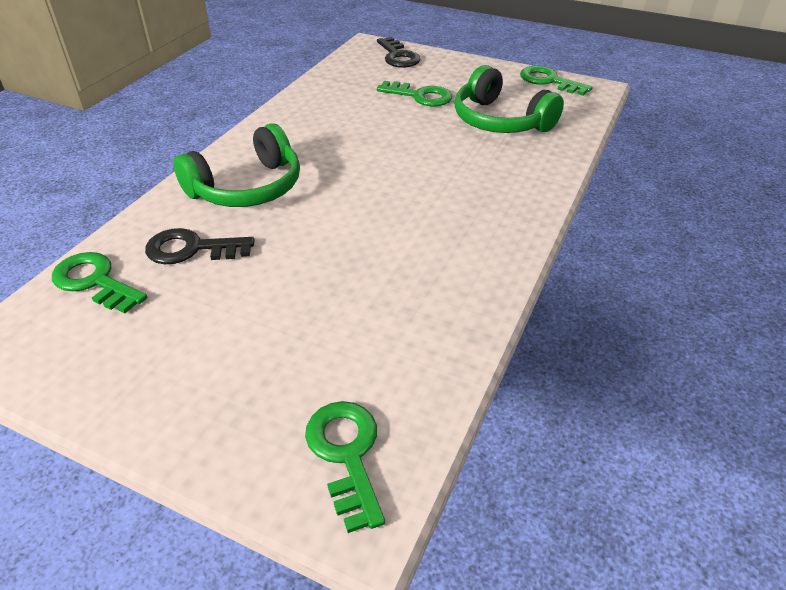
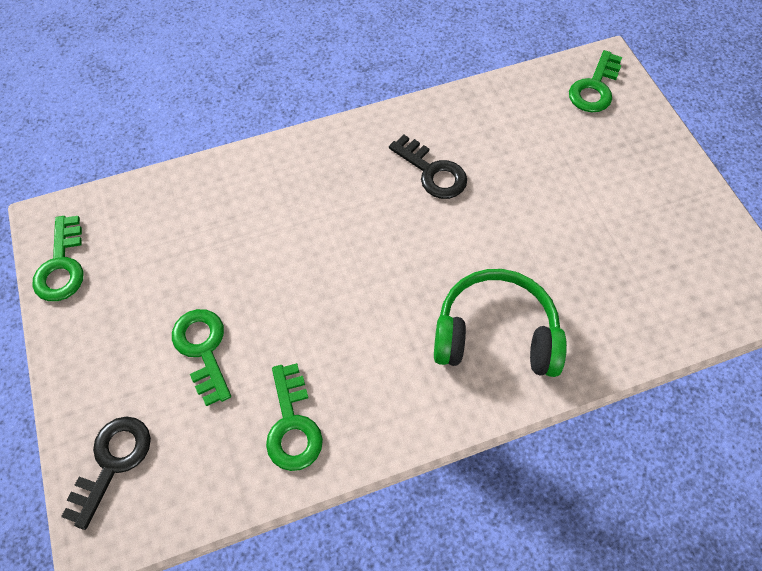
camera: 135 degrees left, 20 degrees up
(95, 281) = (677, 308): green key -> green key (292, 424)
(192, 249) = (588, 289): black key -> black key (432, 172)
(500, 121) = (195, 247): green headphones -> none

